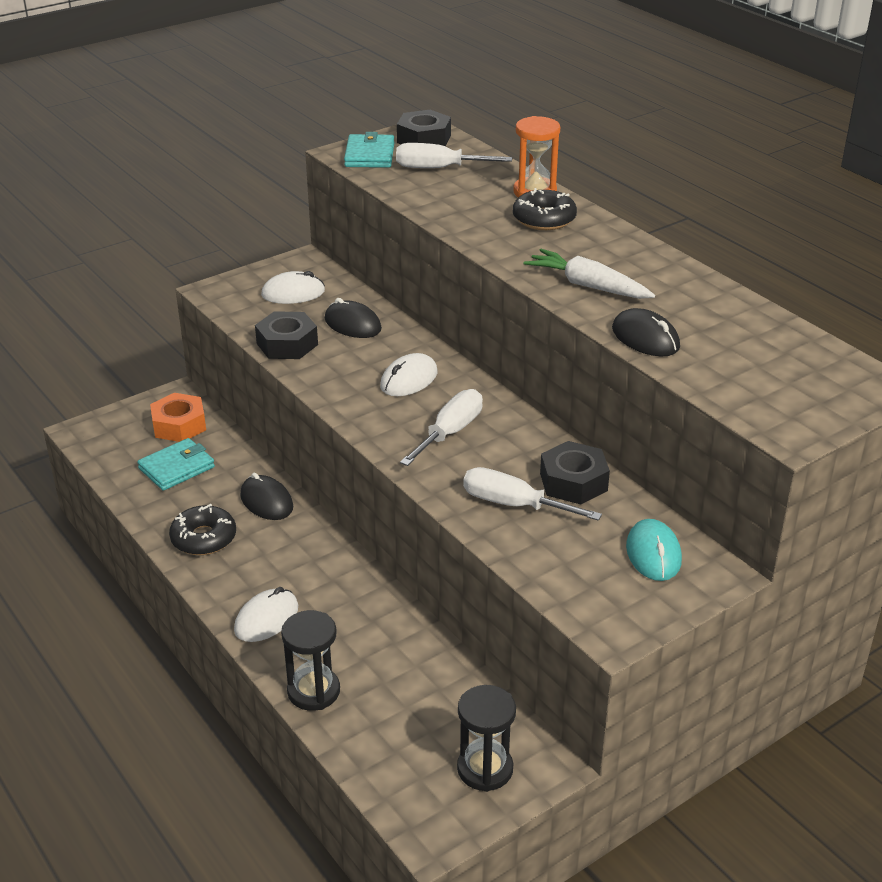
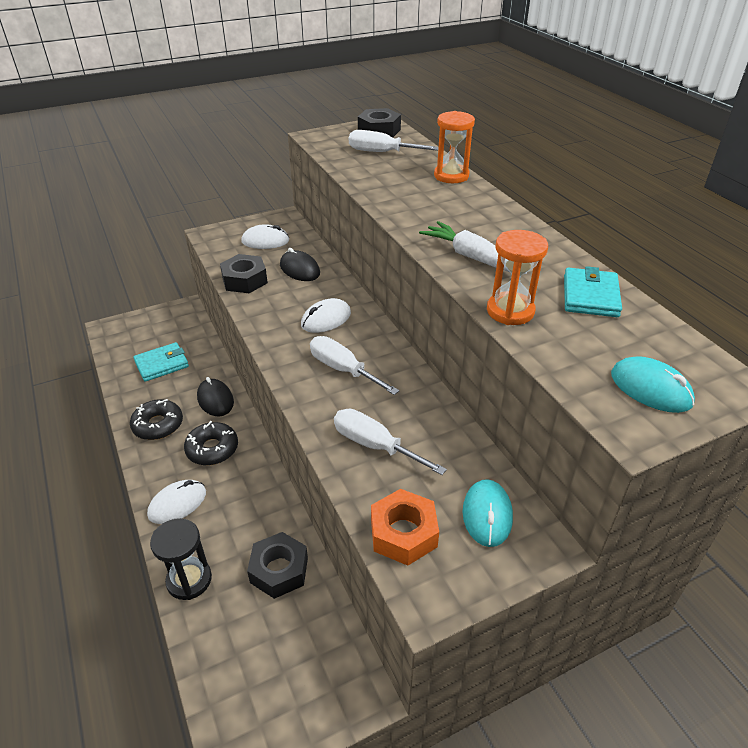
camera: 10 degrees right, 5 degrees up
(179, 425) = (177, 331): orange nut -> orange nut (403, 533)
(369, 155) = (333, 139): turquoise wallet -> turquoise wallet (590, 296)
(450, 432) = (343, 369): white screwdriver -> white screwdriver turned 90 degrees counterclockwise
(485, 769) = (306, 688): black hourglass -> none
(544, 219) = (452, 197): black donut -> black donut (212, 449)
(573, 482) = (433, 429): black nut -> black nut (279, 570)
(645, 338) = (510, 311): black mouse -> orange hourglass
(801, 396) = (650, 388): none -> turquoise mouse

